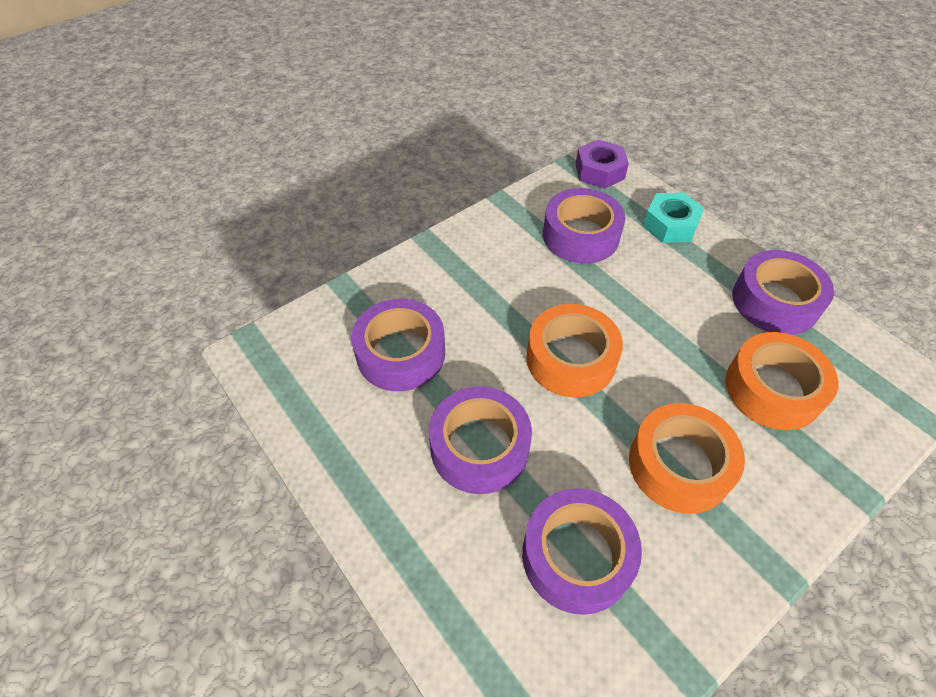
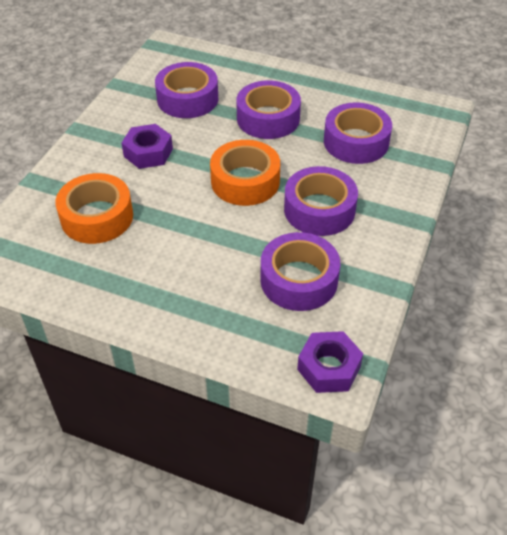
camera: 150 degrees right, 5 degrees down
(670, 225) = (224, 329): turquoise nut -> none
(679, 465) = (148, 152): orange tape -> purple nut
(775, 301) = (105, 287): purple tape -> purple tape (319, 210)

